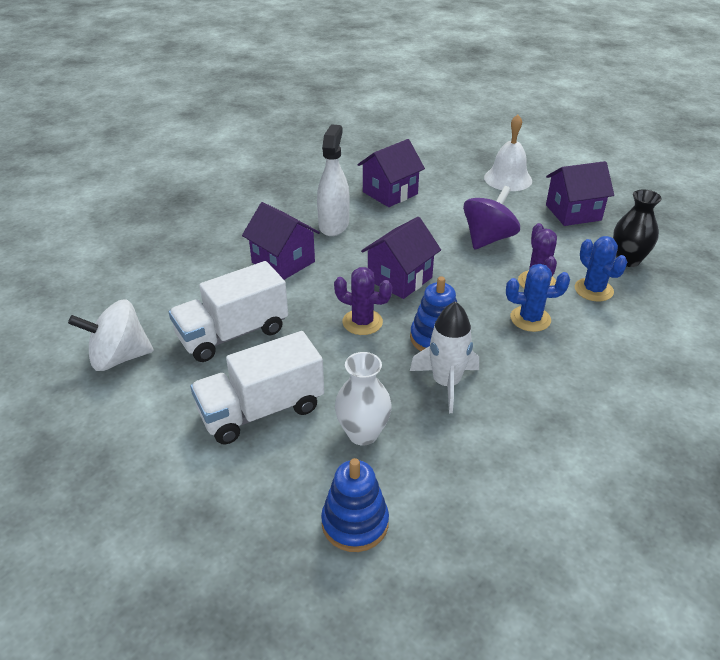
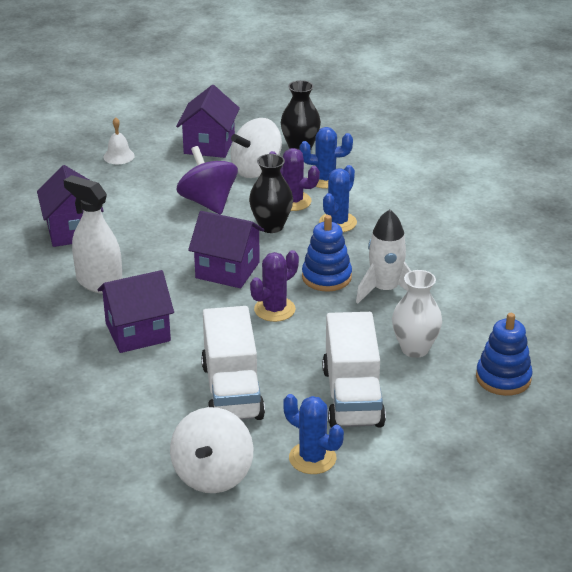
camera: 65 degrees left, 5 degrees down
(161, 410) = (312, 458): none -> blue cactus
(399, 279) = (227, 270): purple house -> purple house turned 45 degrees counterclockwise
(485, 282) = (271, 226): none -> black vase
(508, 179) = (119, 156): white bell -> white bell, size x0.58
(564, 247) = (256, 169): none -> white spinning top

